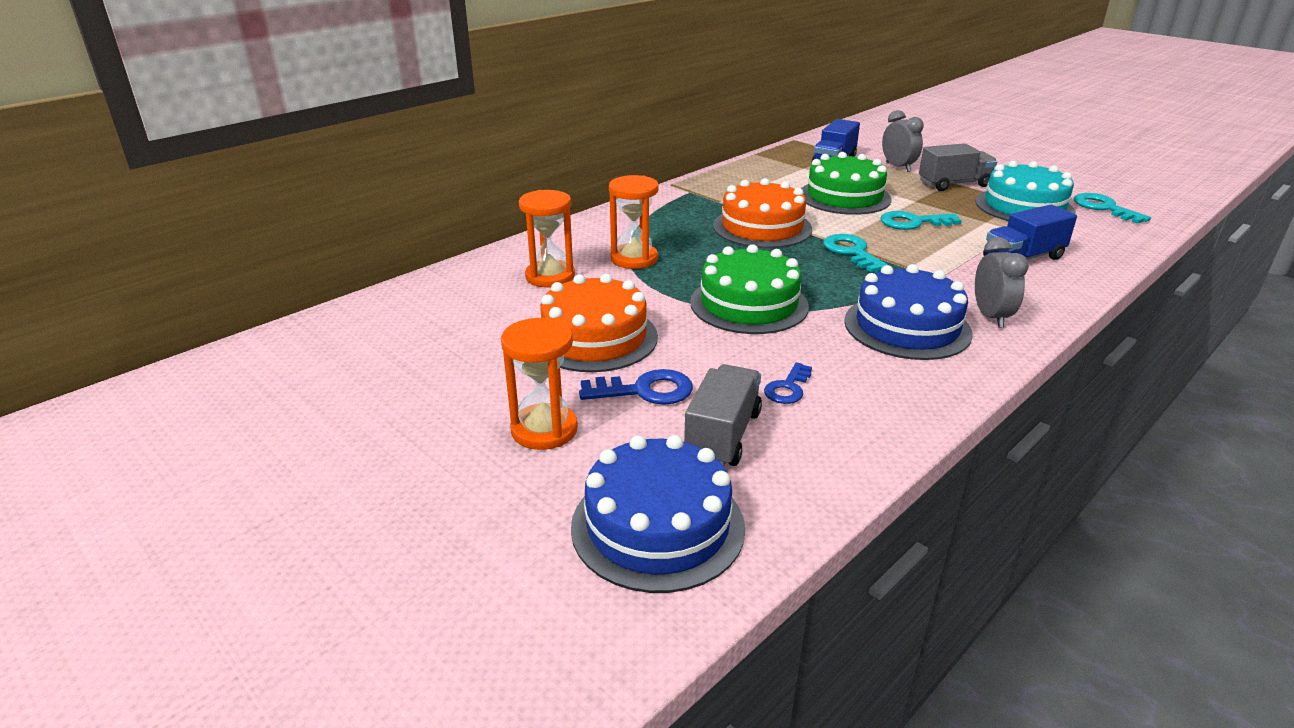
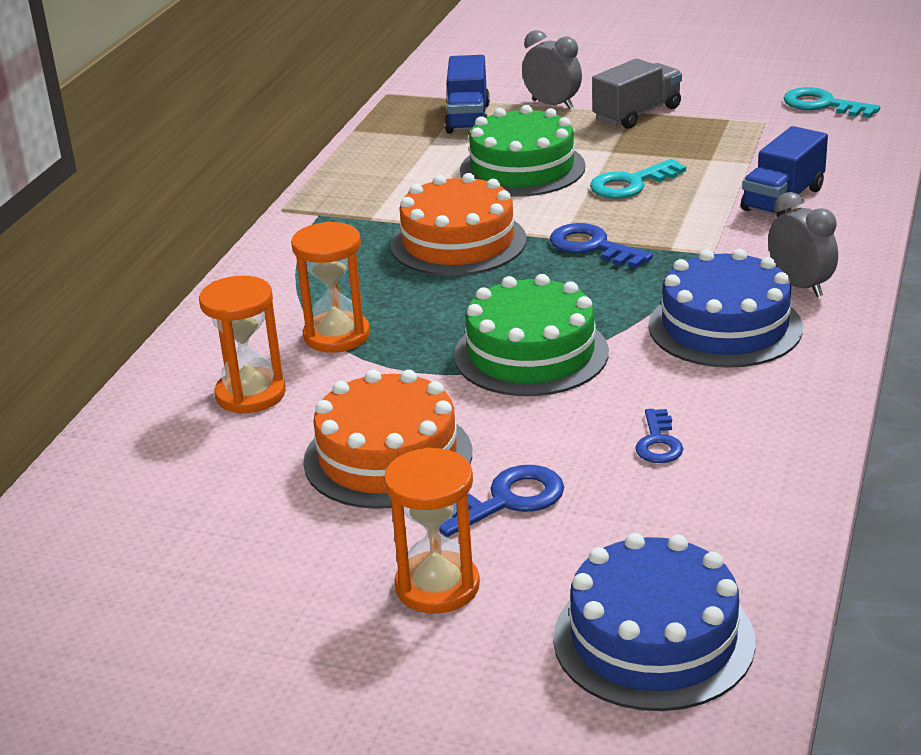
camera: 25 degrees left, 0 degrees up
(722, 435) = (636, 520): grey truck -> none
(852, 252) = (592, 247): turquoise key -> blue key
(1024, 207) = (737, 126): turquoise cake -> none

